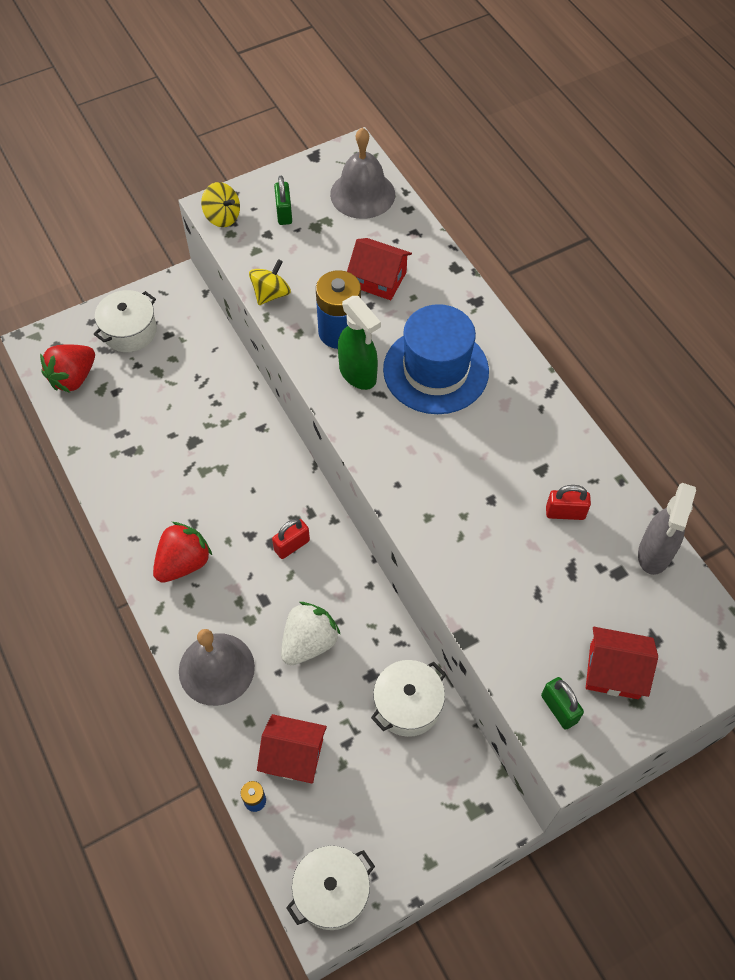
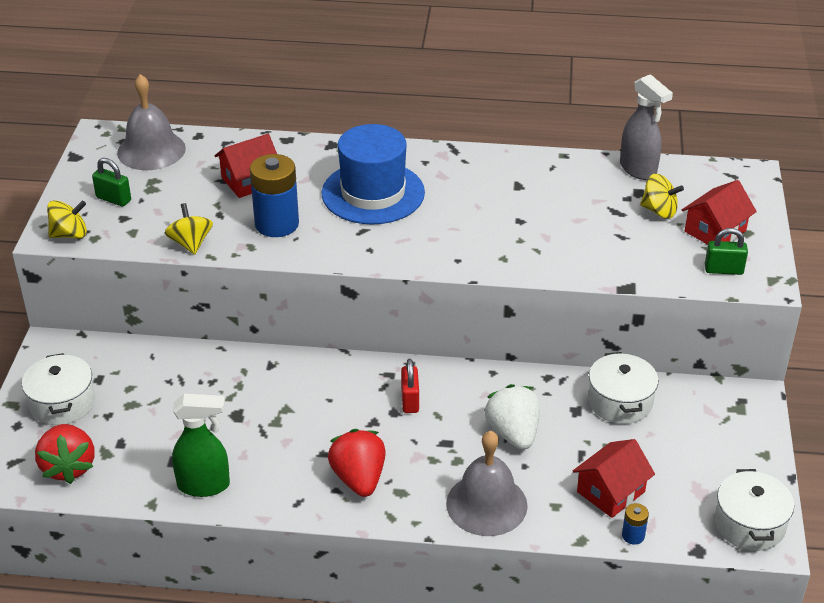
camera: 55 degrees left, 20 degrees down
(358, 374) = (330, 233): green spray bottle -> green spray bottle (204, 485)
(565, 513) = (566, 192): red padlock -> none
(604, 605) = (659, 211): none -> yellow spinning top

